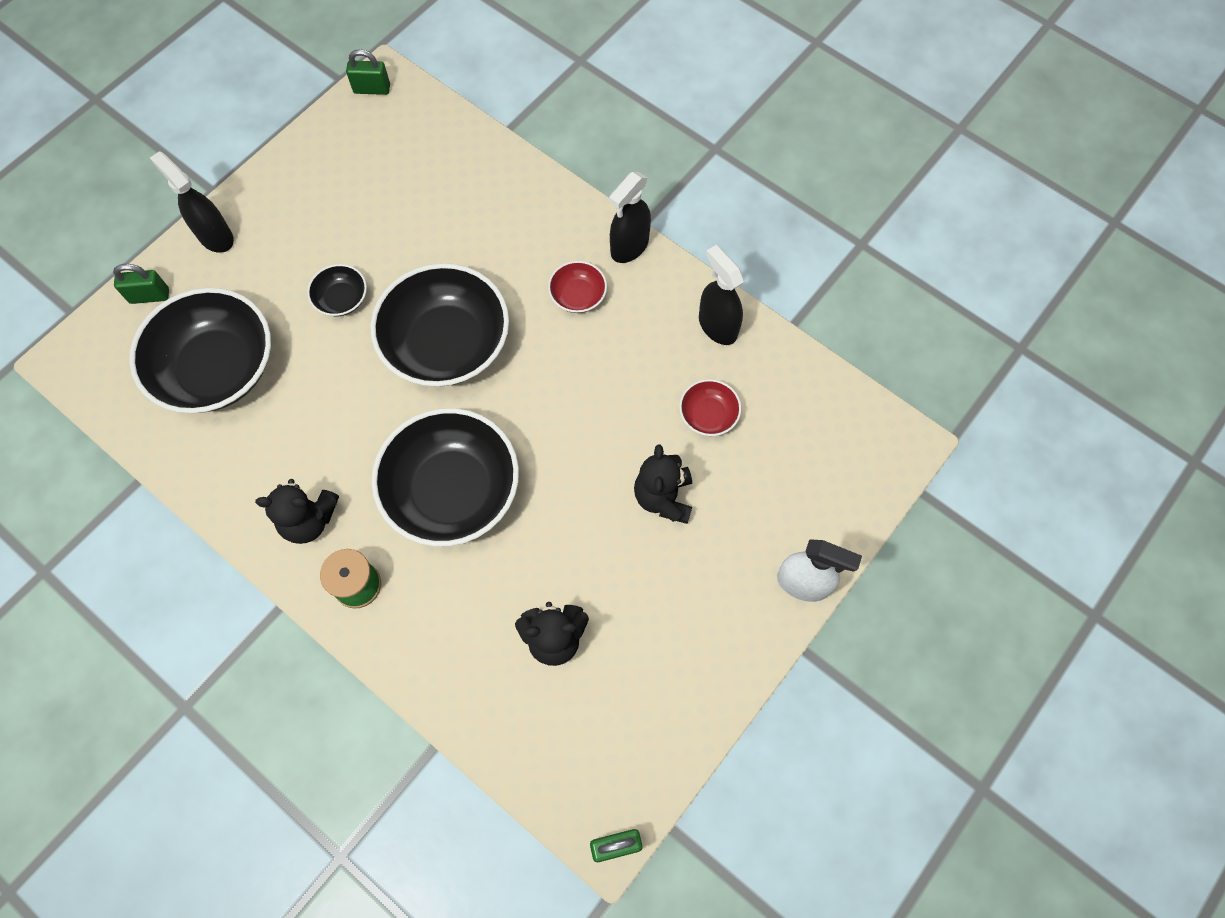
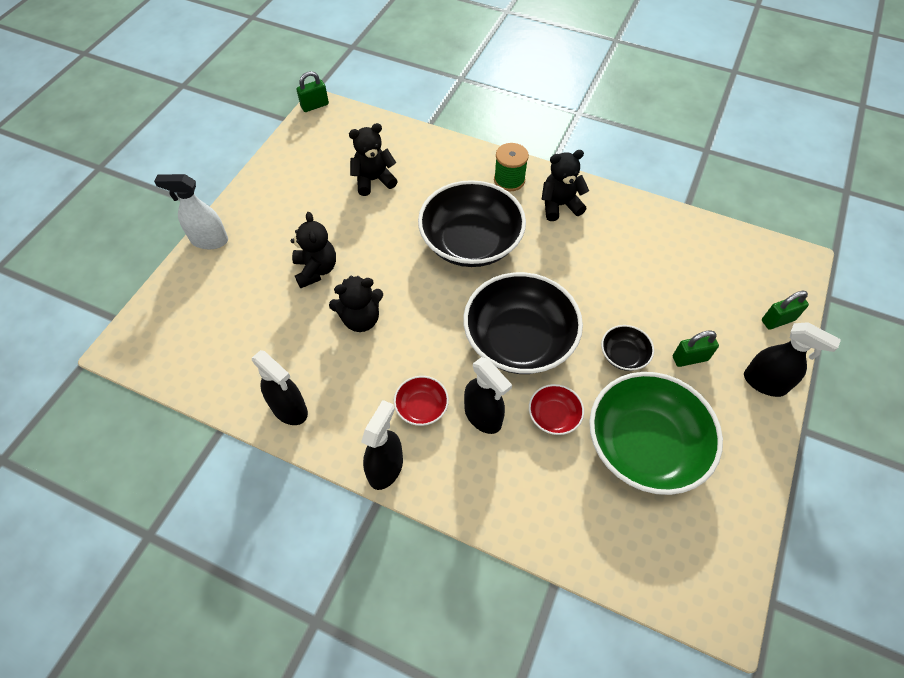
camera: 165 degrees right, 10 degrees down
(217, 368) = (686, 281): black bowl -> none
(372, 89) = (726, 594): green padlock -> green padlock (690, 358)
(372, 209) = (644, 445): none -> green bowl
(518, 271) = (483, 416): none -> black spray bottle
(620, 413) = (361, 319): none -> black teddy bear
(708, 415) = (289, 334): red bowl -> red bowl (554, 416)

